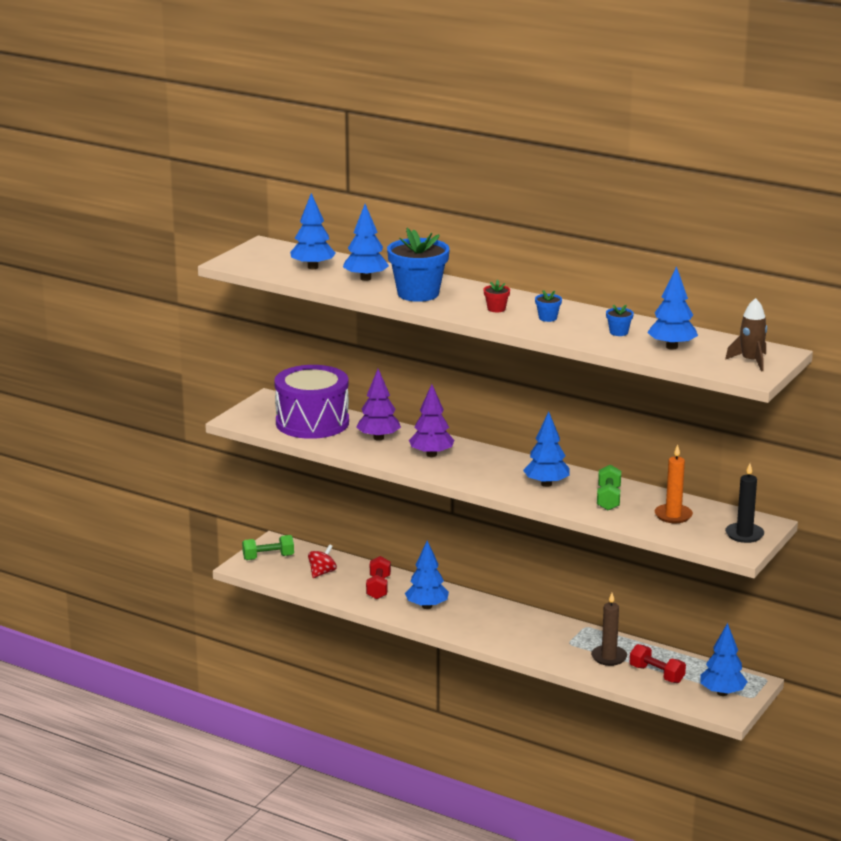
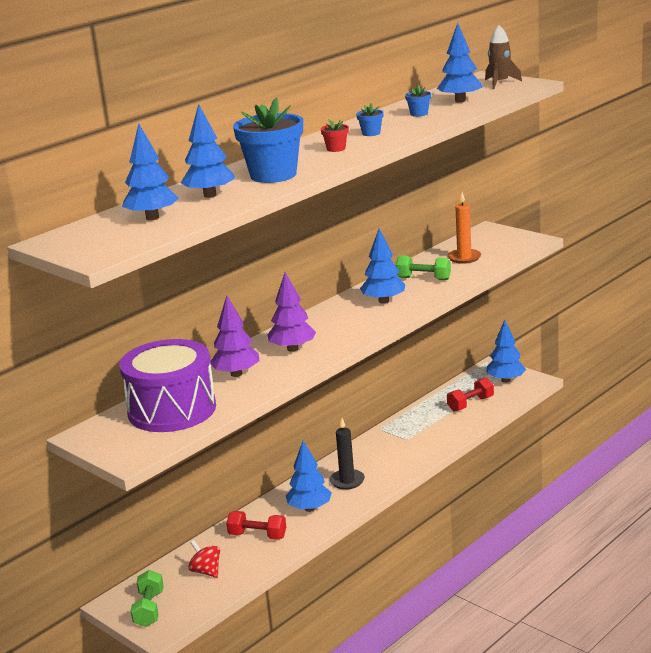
camera: 75 degrees left, 0 degrees up
(609, 657) = (437, 422): brown candle -> none
(744, 534) = (505, 237): black candle -> black candle (347, 481)

